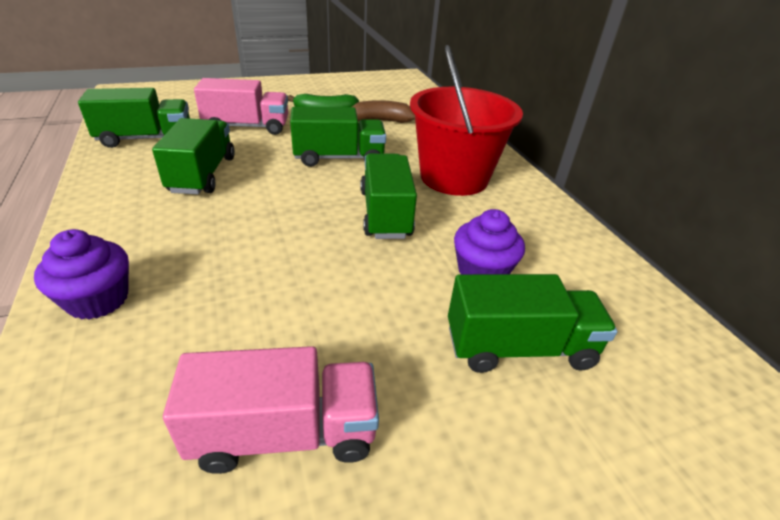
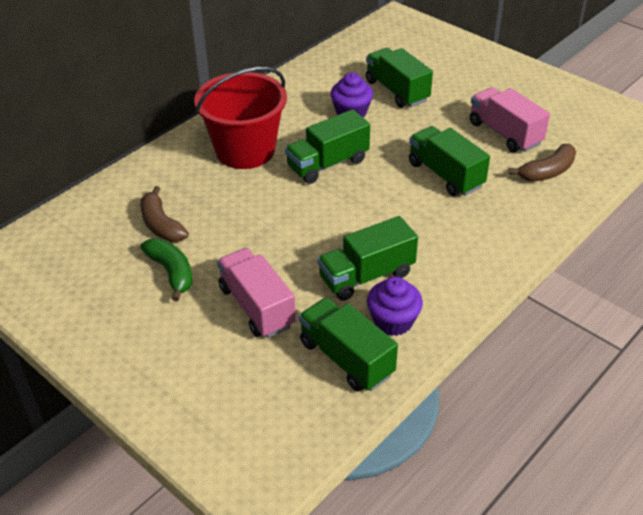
camera: 115 degrees left, 5 degrees up
(98, 299) = (516, 228): purple cupcake -> purple cupcake (393, 321)
(128, 423) = (547, 172): none -> brown banana
(339, 158) = (267, 218): green truck -> green truck (445, 175)

